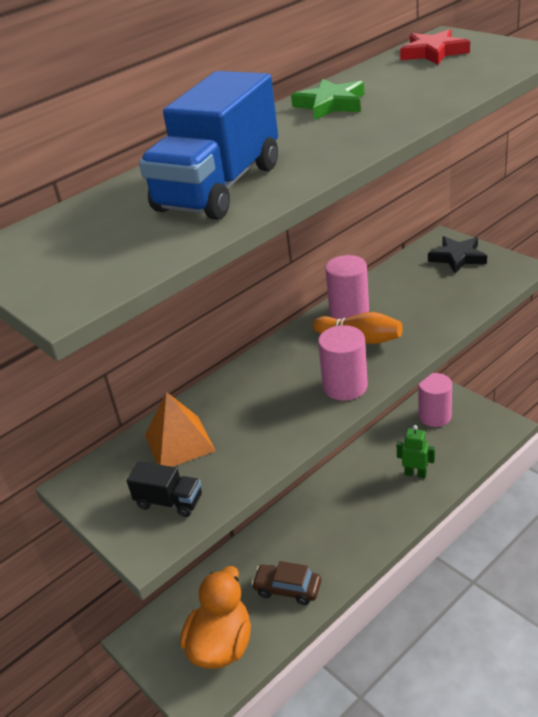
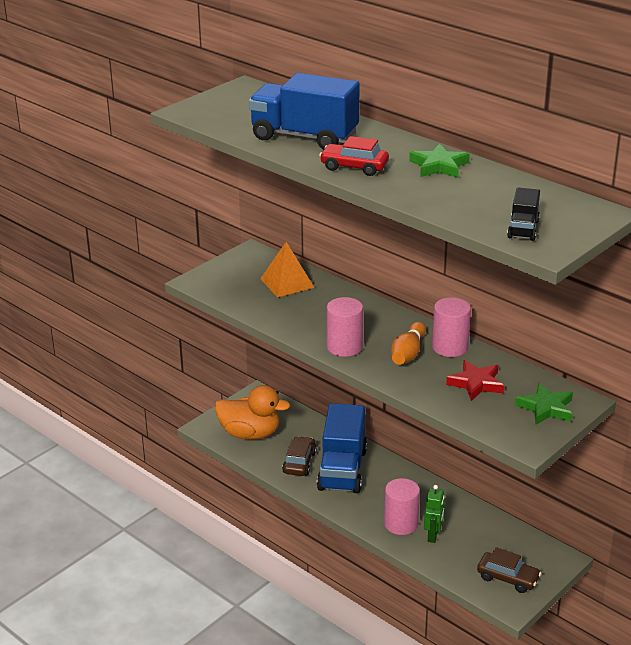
camera: 80 degrees right, 5 degrees down
(169, 501) = (231, 285): black truck -> black truck (523, 229)
(304, 547) = (342, 470): none -> blue truck
(329, 149) = (354, 167): none -> red car
(433, 53) = (554, 206): red star -> red star (476, 383)
(435, 416) = (519, 552): pink cylinder -> pink cylinder (401, 524)
(457, 257) = (546, 408): black star -> green star
(471, 425) = (508, 578): none -> brown car

